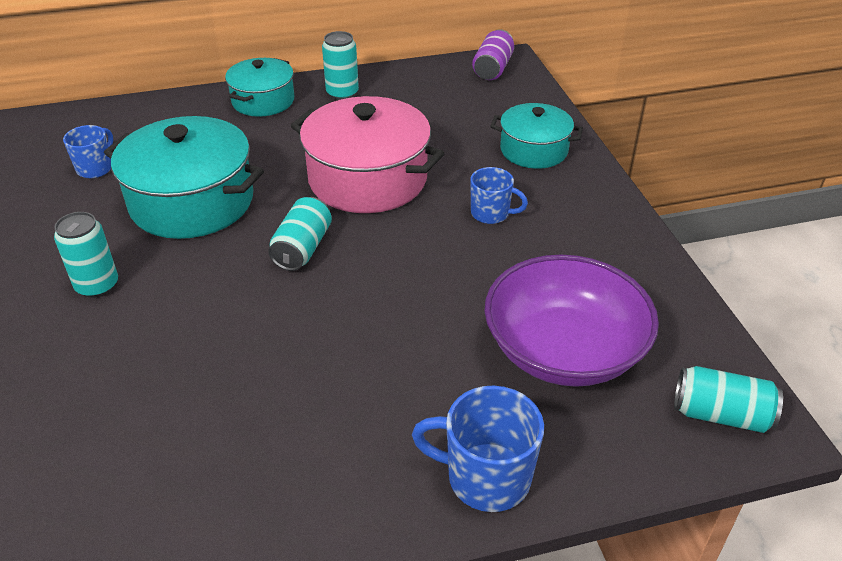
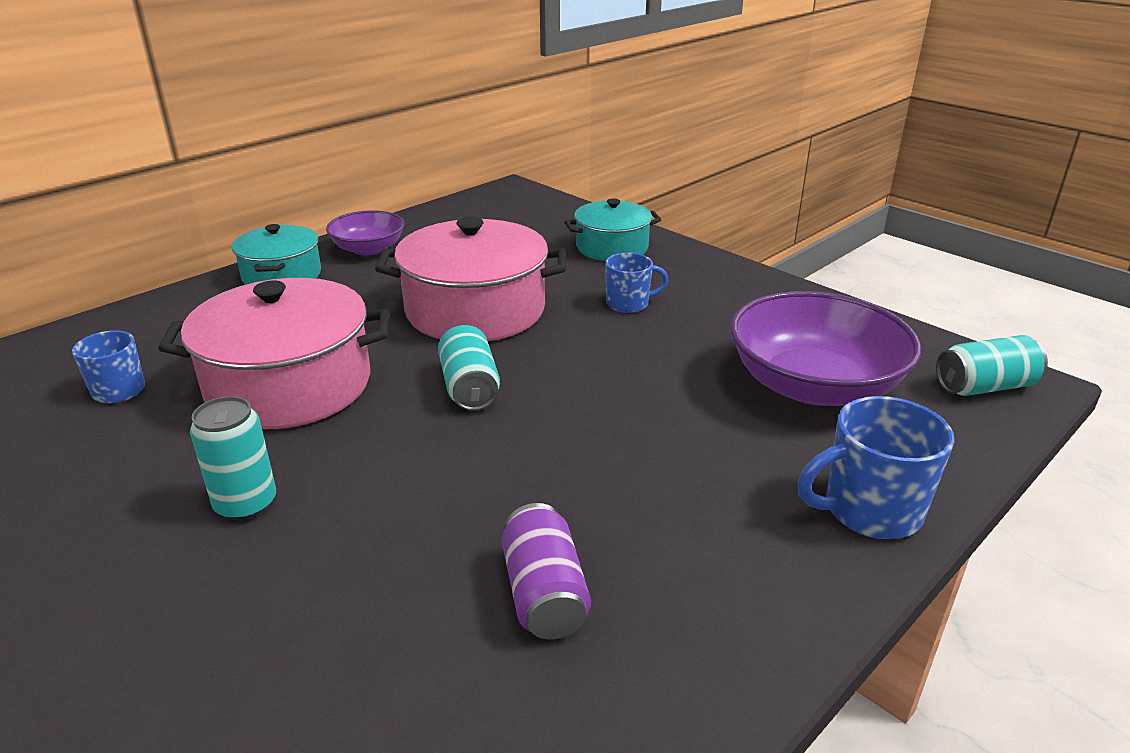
camera: 30 degrees left, 10 degrees down
(192, 202) = (289, 385): turquoise pot -> pink pot
(342, 93) = (368, 249): turquoise can -> purple bowl
(492, 68) = (503, 198): purple can -> purple can (544, 593)

